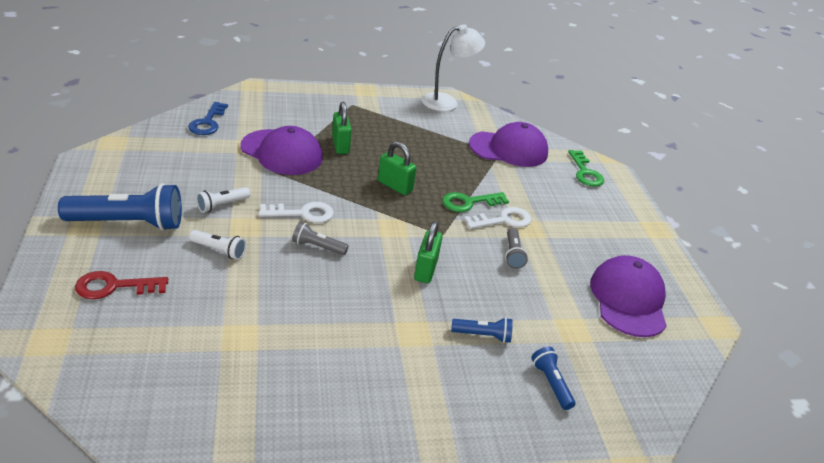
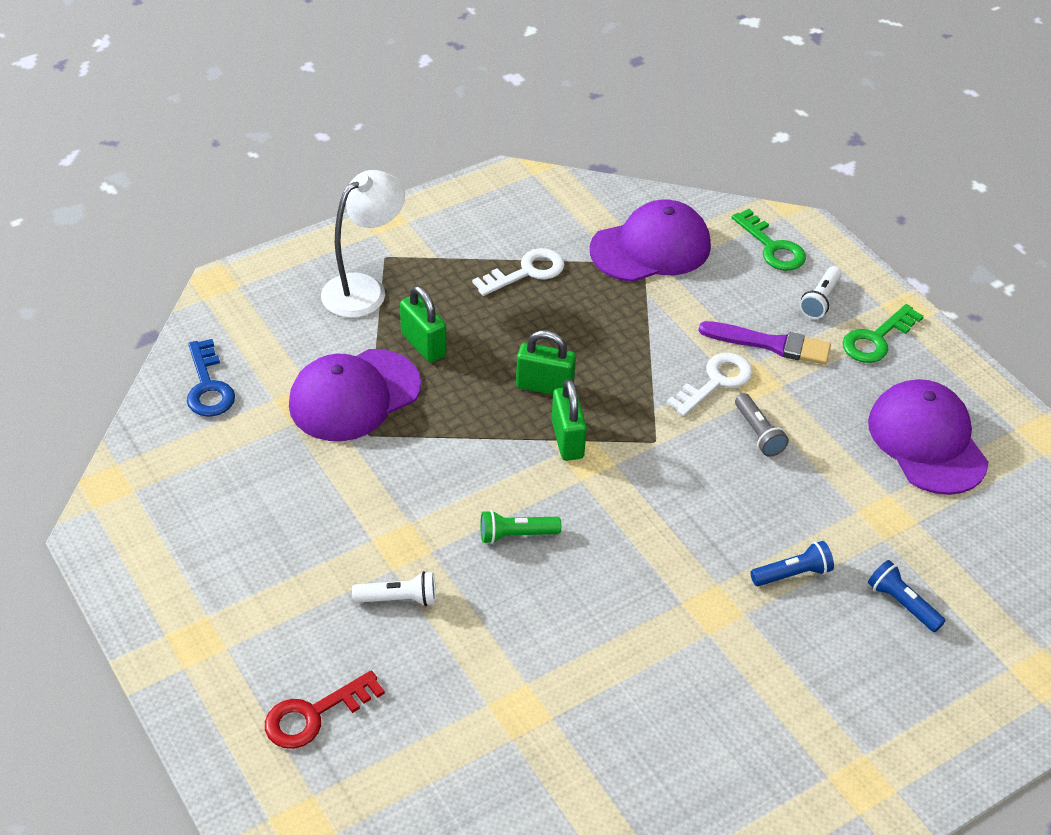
camera: 20 degrees left, 10 degrees up
(128, 223) = (248, 612): blue flashlight -> none
(222, 205) = (345, 525): white flashlight -> white flashlight (820, 300)
(282, 152) = (354, 395): purple cap -> purple cap turned 135 degrees clockwise
(302, 214) = (459, 490): white key -> white key (526, 272)
(318, 247) = (516, 534): grey flashlight -> green flashlight
(425, 270) = (669, 508): green padlock -> green padlock (567, 440)
(447, 102) = (513, 190): white lamp -> white lamp (364, 289)
(469, 202) = (656, 371): green key -> green key (876, 339)
(552, 215) = (770, 344): none -> purple brush

